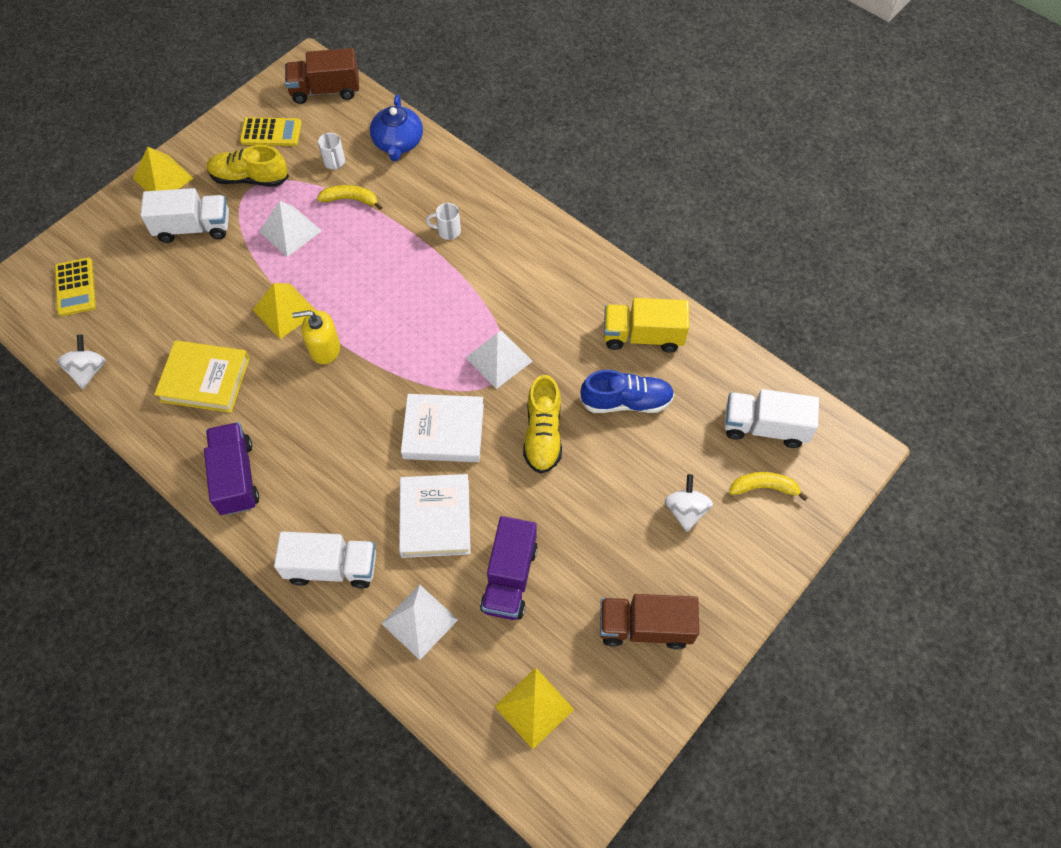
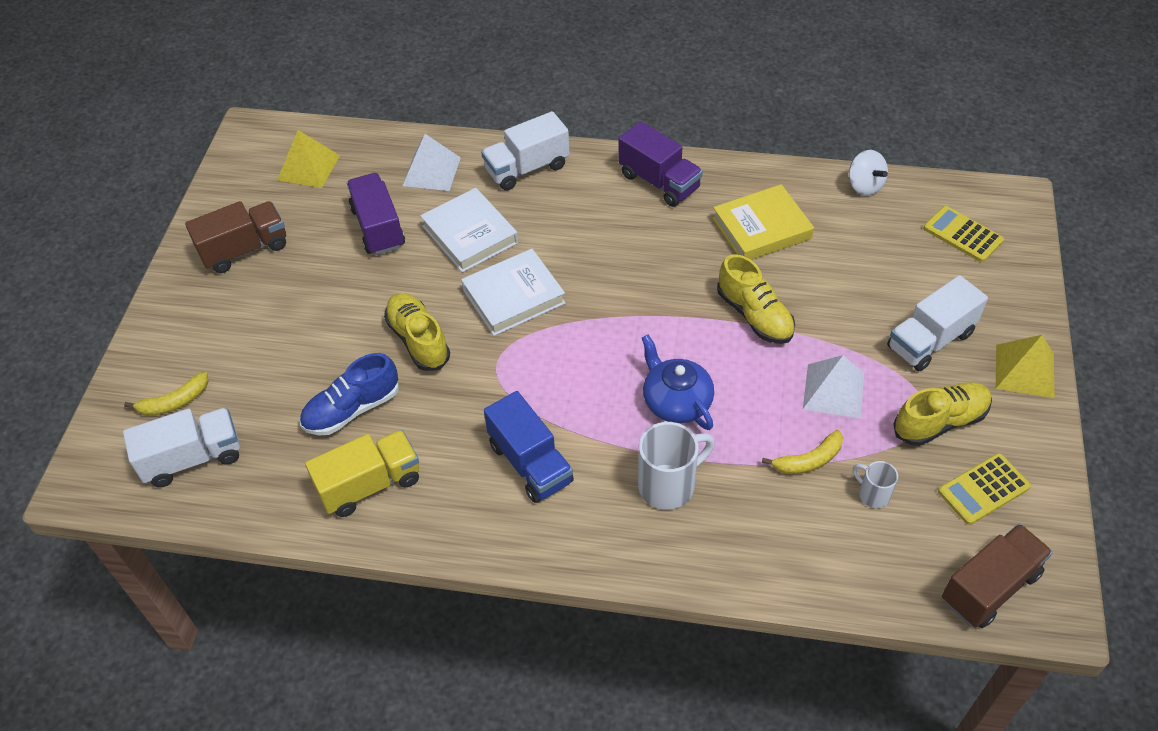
camera: 150 degrees right, 10 degrees down
(285, 311) = (754, 315): yellow pyramid -> yellow shoe
(324, 348) = (684, 304): yellow soap dispenser -> none
(398, 143) = (827, 565): blue teapot -> blue teapot (676, 401)
(448, 231) = (668, 485): white mug -> white mug, size x1.84
(498, 359) = (508, 382): white pyramid -> none
(525, 292) = (530, 463): none -> blue truck
(685, 510) = (246, 346): white spinning top -> none

